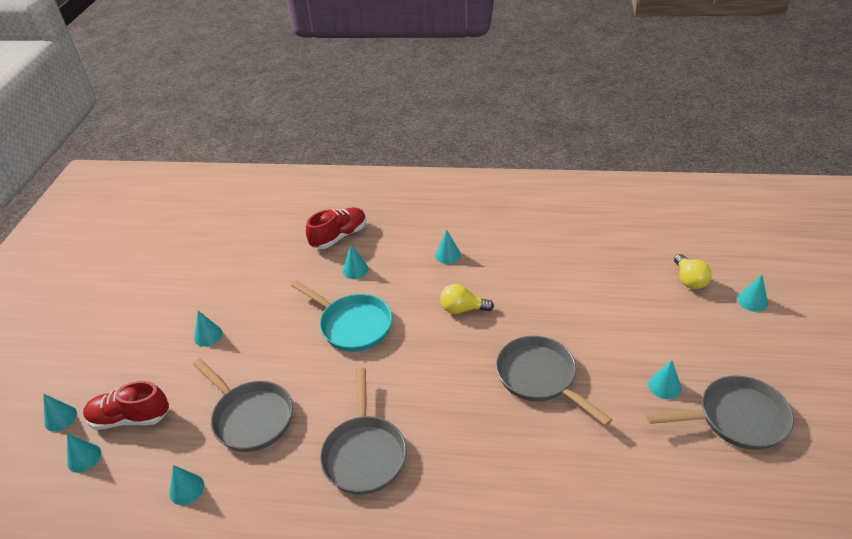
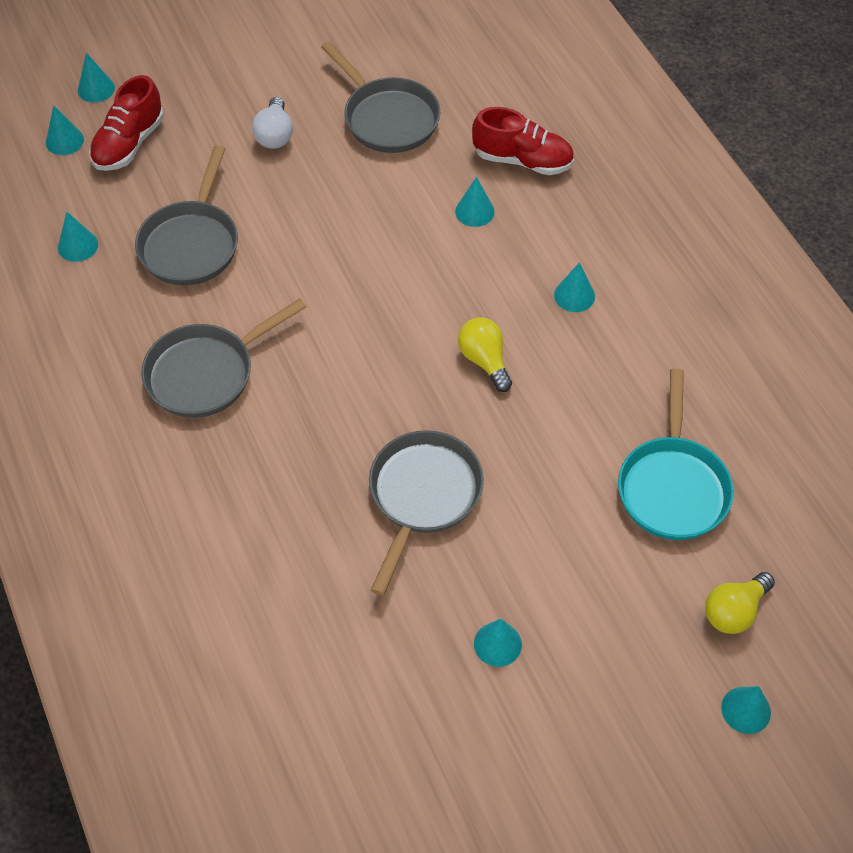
camera: 55 degrees right, 15 degrees up
(130, 418) = (129, 144): red shoe -> red shoe turned 120 degrees counterclockwise
(208, 335) = (275, 135): turquoise cone -> white light bulb
(352, 325) = (380, 260): turquoise pan -> turquoise pan (672, 487)
(736, 418) = (493, 747): grey pan -> grey pan (387, 118)

